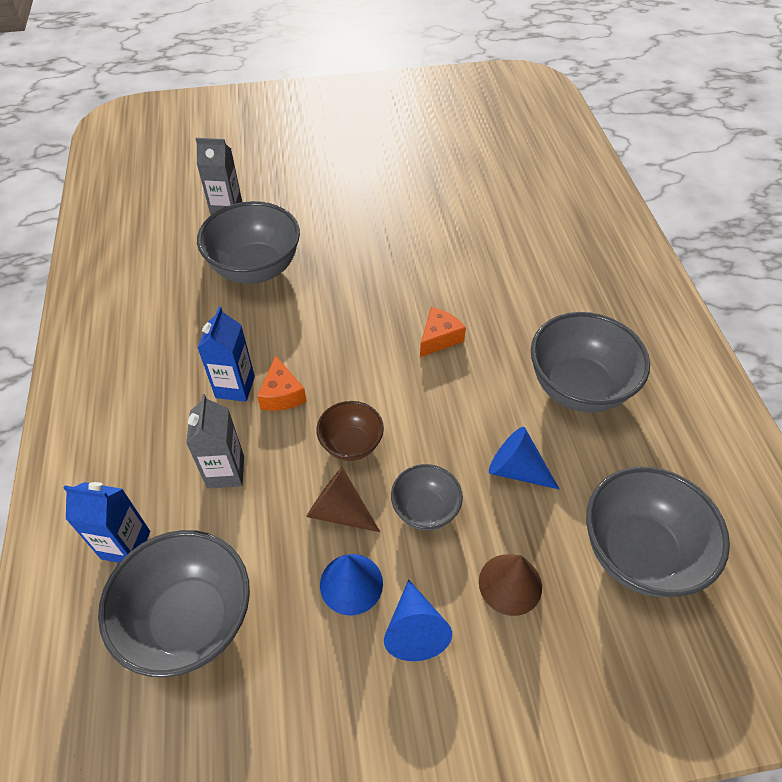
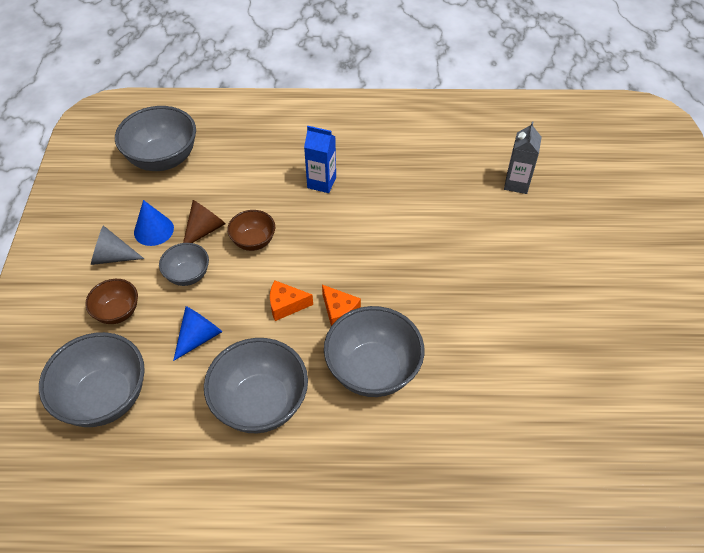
camera: 100 degrees right, 0 degrees up
(126, 545) = (219, 133): blue carton -> none
(225, 472) = (253, 176): grey carton -> none
(255, 269) = (441, 199): grey bowl -> grey bowl (373, 370)
(282, 394) = (308, 207): orange cheese -> orange cheese (286, 305)
(414, 629) = (112, 257): blue cone -> grey cone
(510, 584) = (117, 312): brown cone -> brown bowl

